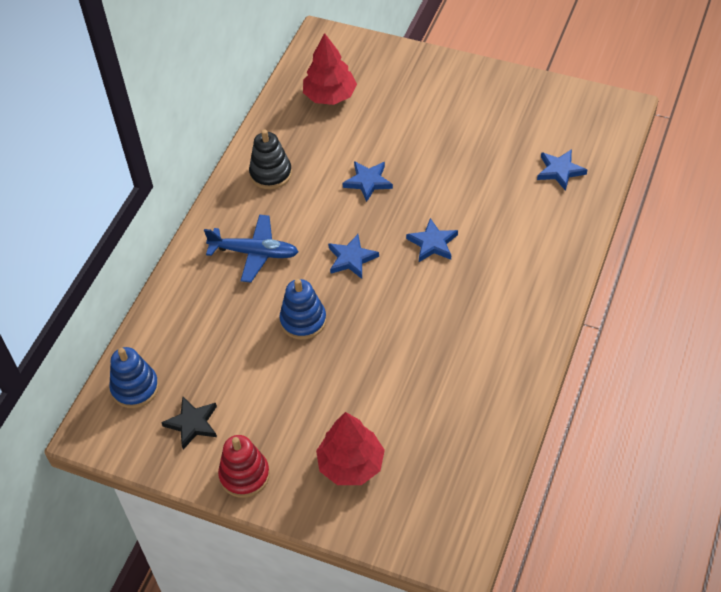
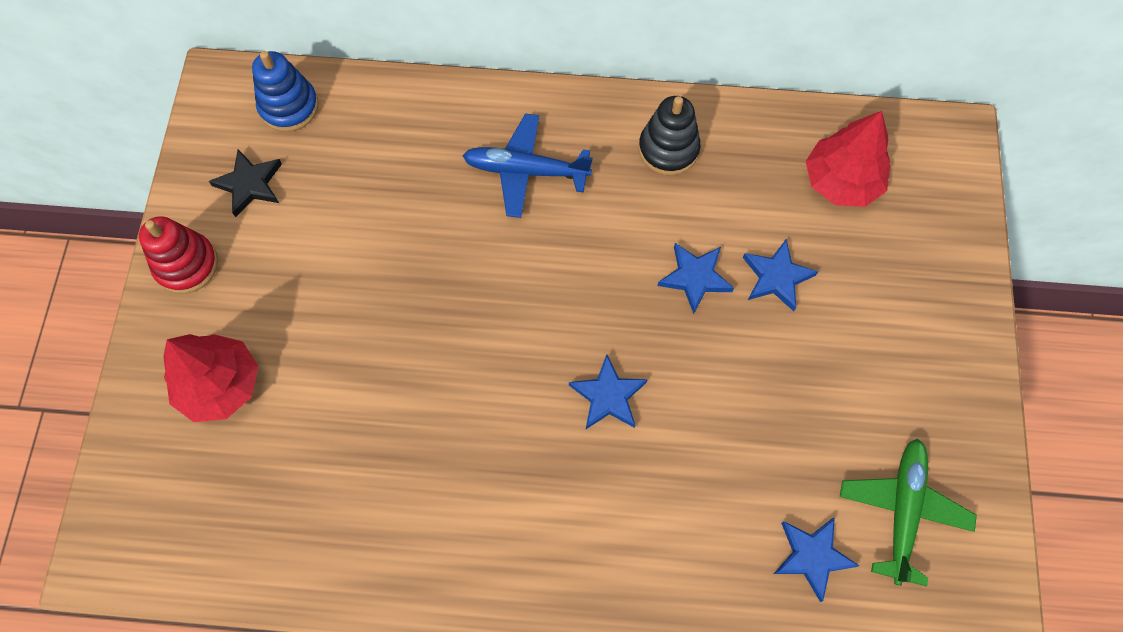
camera: 70 degrees right, 15 degrees up
(254, 253) = (526, 171): blue plane -> blue plane turned 105 degrees clockwise
(303, 321) = (431, 263): blue stacking toy -> none
(351, 258) = (550, 294): blue star -> blue star (776, 277)
(545, 125) = (902, 511): none -> green plane

